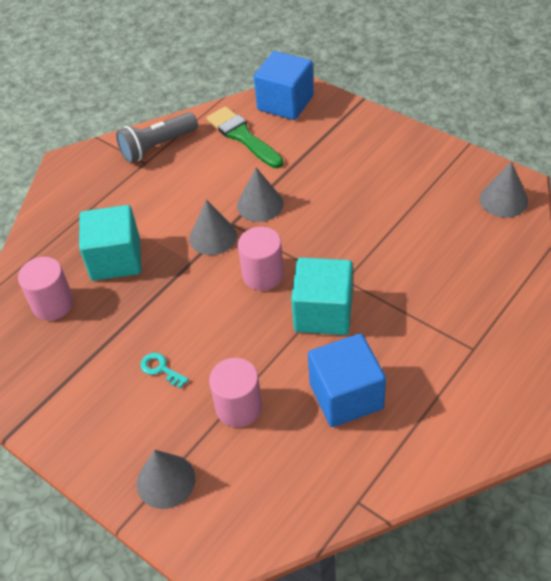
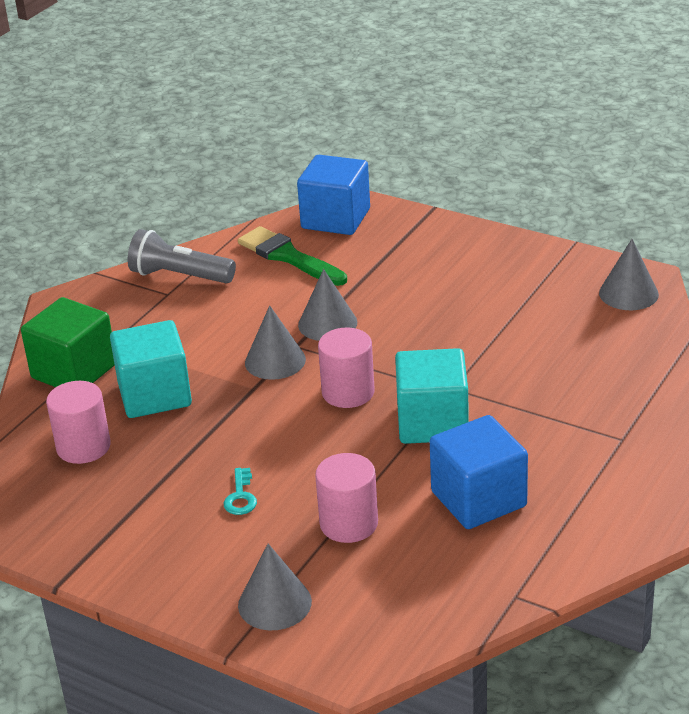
camera: 10 degrees left, 15 degrees down
(61, 230) = (74, 371): none -> green cube
(157, 146) = (179, 276): grey flashlight -> grey flashlight turned 60 degrees clockwise
(160, 369) = (240, 497): turquoise key -> turquoise key turned 120 degrees counterclockwise

